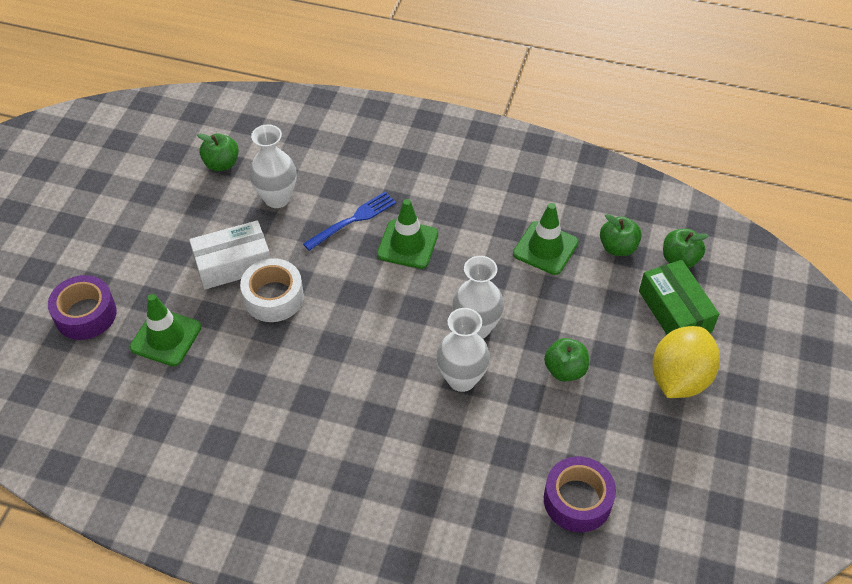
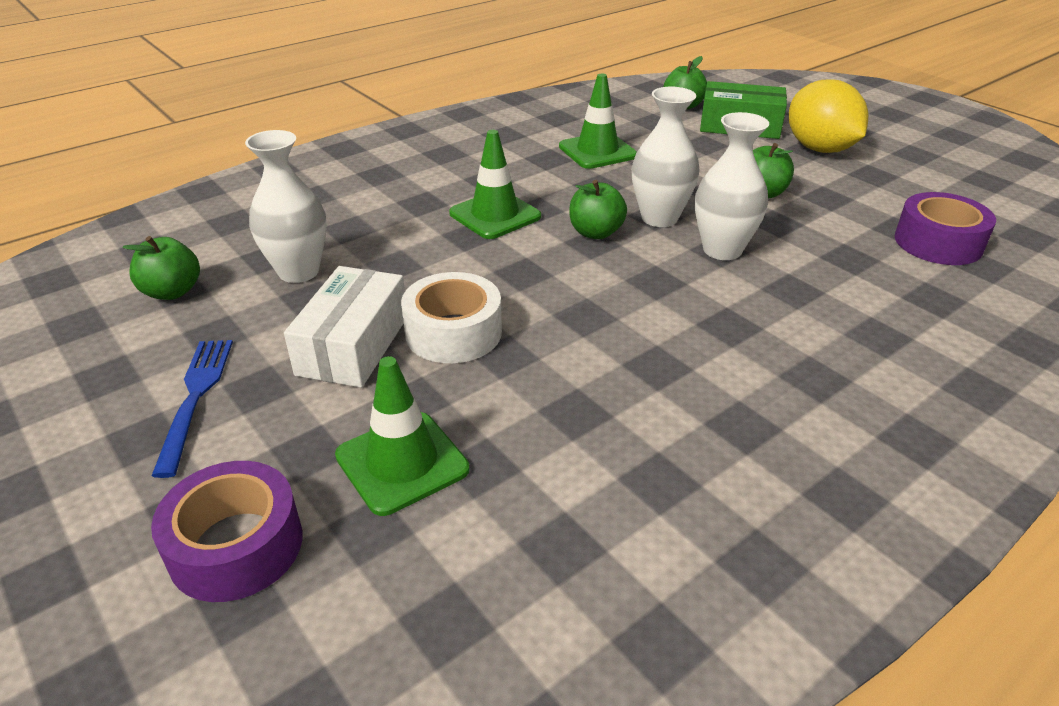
camera: 55 degrees left, 15 degrees down
(353, 220) = (412, 234): blue fork -> blue fork (195, 398)
(618, 247) = (638, 123): green apple -> green apple (595, 233)

